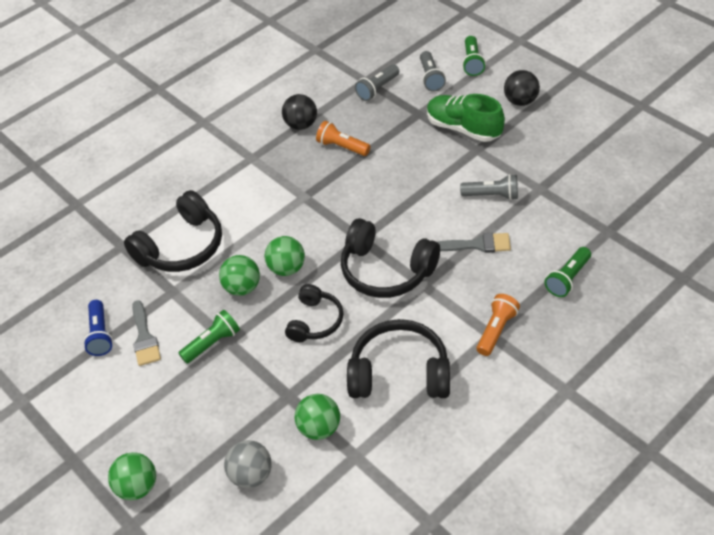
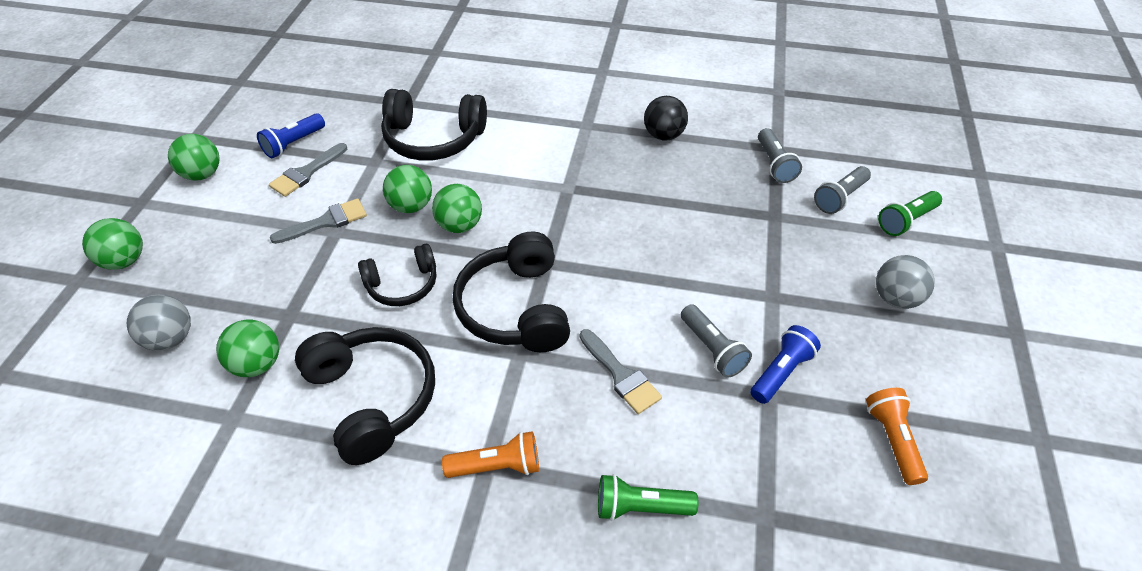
camera: 50 degrees right, 0 degrees up
(79, 407) = (202, 174): none -> green ball
(212, 343) = (326, 222): green flashlight -> grey brush
(342, 147) = (663, 180): orange flashlight -> orange flashlight (892, 440)
(377, 89) = (774, 164): grey flashlight -> grey flashlight turned 105 degrees counterclockwise
(463, 128) = (792, 266): green shoe -> none
(520, 101) = (895, 298): black ball -> grey ball
(530, 175) = (781, 372): none -> blue flashlight

